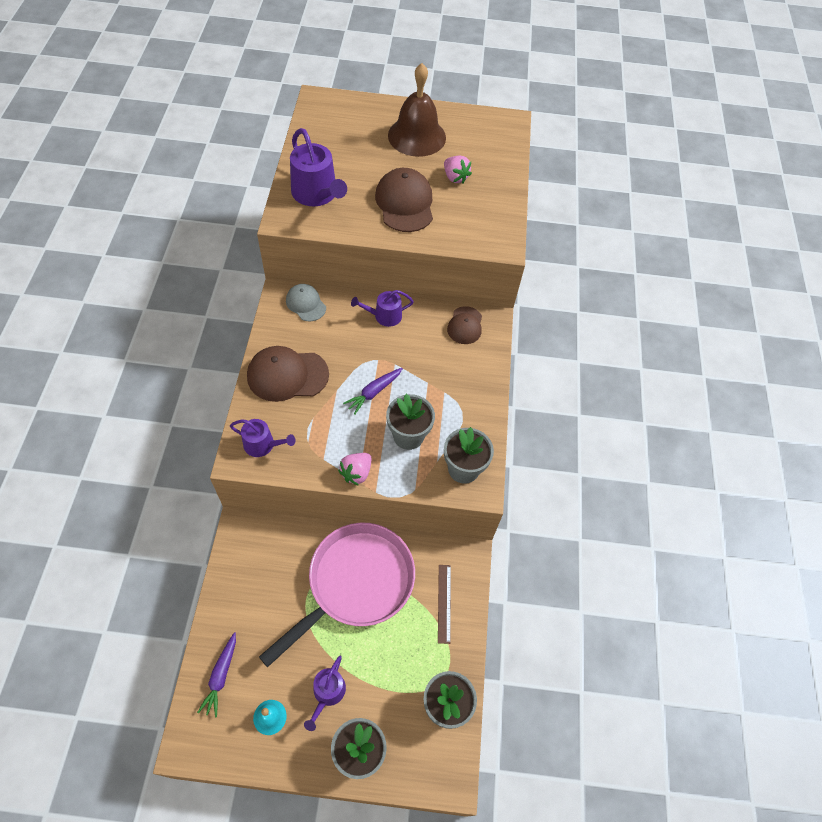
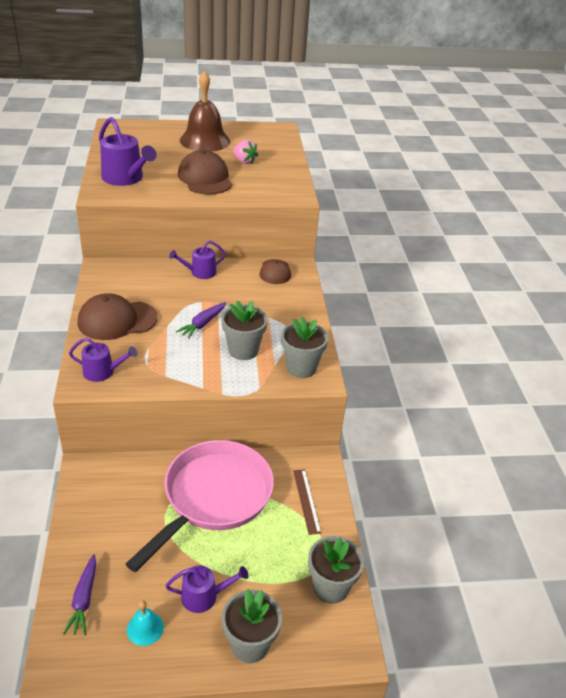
camera: 10 degrees left, 20 degrees down
(306, 304) = (125, 271): grey cap -> none
(327, 693) = (204, 596): purple watering can -> purple watering can turned 105 degrees counterclockwise
(356, 473) = (200, 382): pink strawberry -> none

